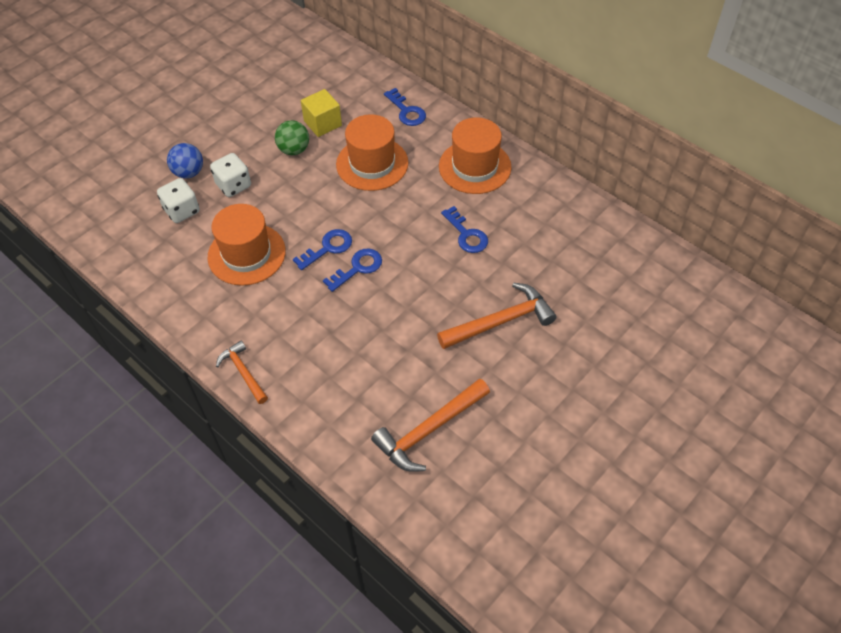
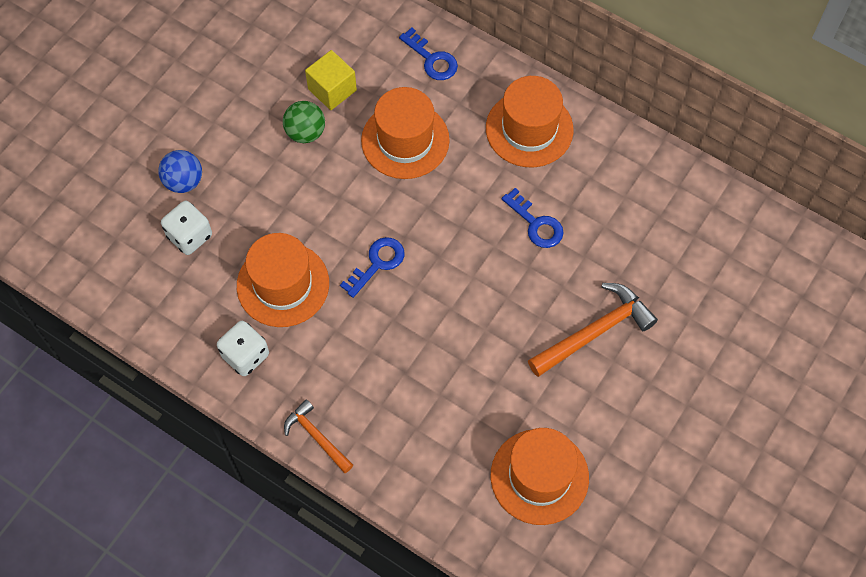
camera: 10 degrees left, 10 degrees up
(233, 185) = (243, 192): white dice -> white dice (245, 355)
(358, 268) = (418, 285): blue key -> none
(429, 430) = (539, 476): orange hammer -> orange hat

